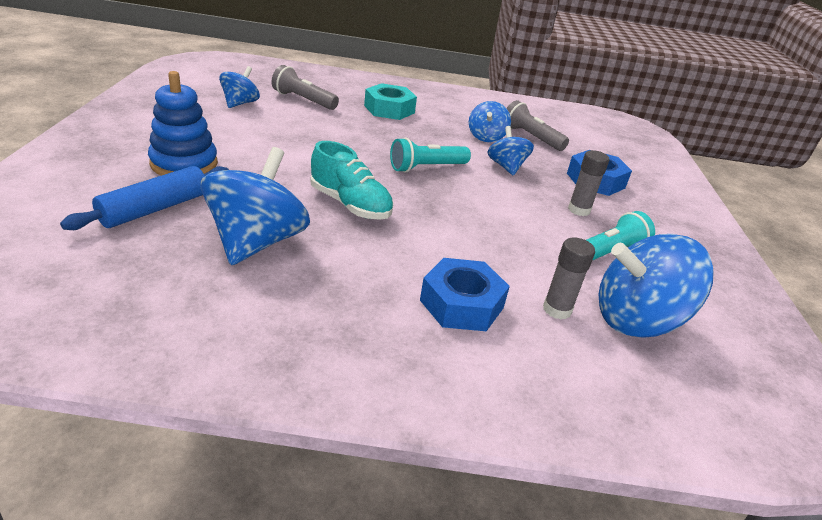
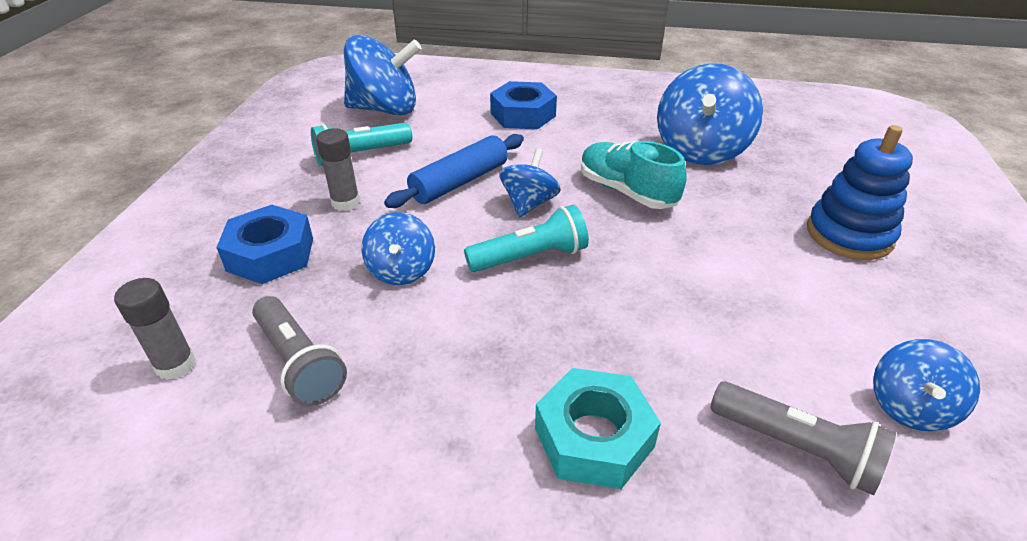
camera: 170 degrees left, 5 degrees up
(155, 209) = (816, 175): blue rolling pin -> blue rolling pin (459, 182)
(486, 137) = (398, 351): blue spinning top -> blue spinning top (529, 204)
(557, 309) = (447, 113): grey glue stick -> grey glue stick (175, 365)

